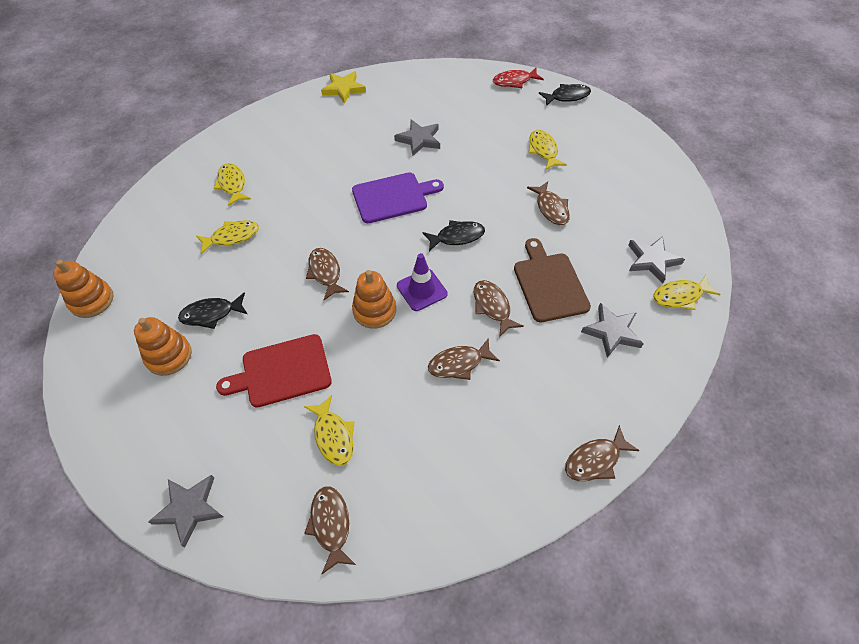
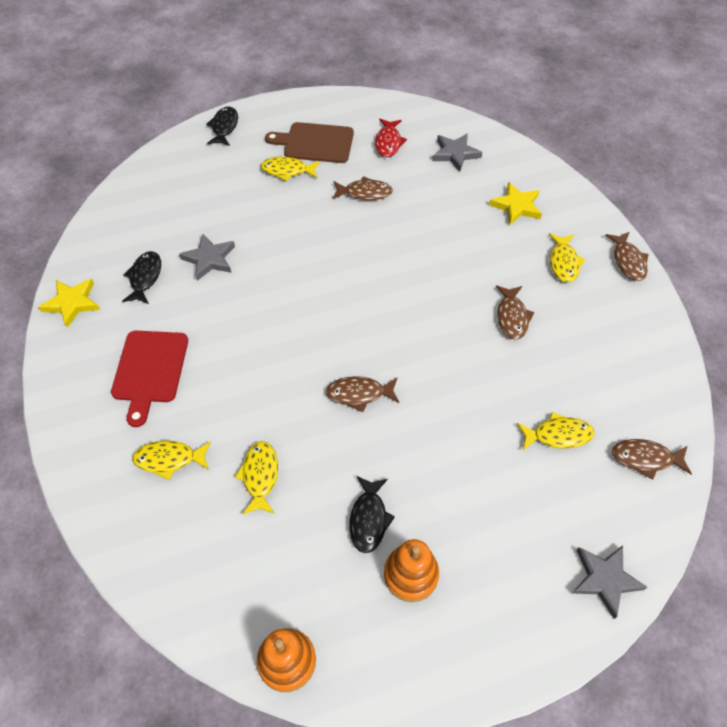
camera: 70 degrees left, 0 degrees up
(282, 372) = (472, 463): red cutting board -> red cutting board (150, 370)
(374, 310) = (427, 364): orange stacking toy -> none
(393, 197) = (283, 306): purple cutting board -> none
(422, 290) = (418, 319): purple traffic cone -> none
(457, 237) = (365, 271): black fish -> black fish (145, 277)
(492, 307) = (460, 273): brown fish -> none
(514, 81) = (173, 155): red fish -> red fish (388, 142)
(549, 284) = (451, 226): brown cutting board -> brown cutting board (315, 143)
(612, 332) = (516, 206): grey star -> yellow star
(680, 296) = (497, 153): yellow fish -> yellow fish (563, 262)

